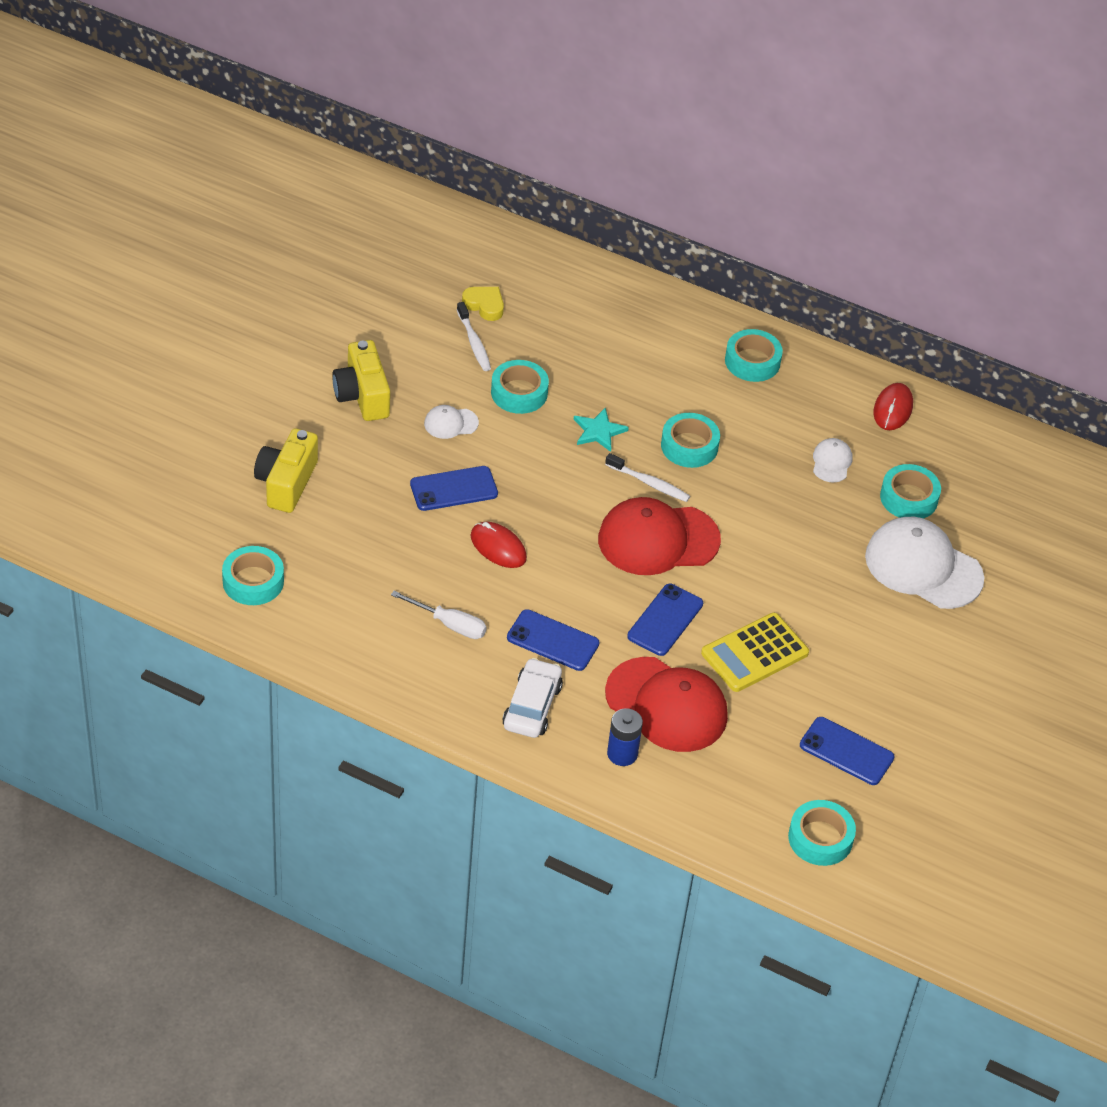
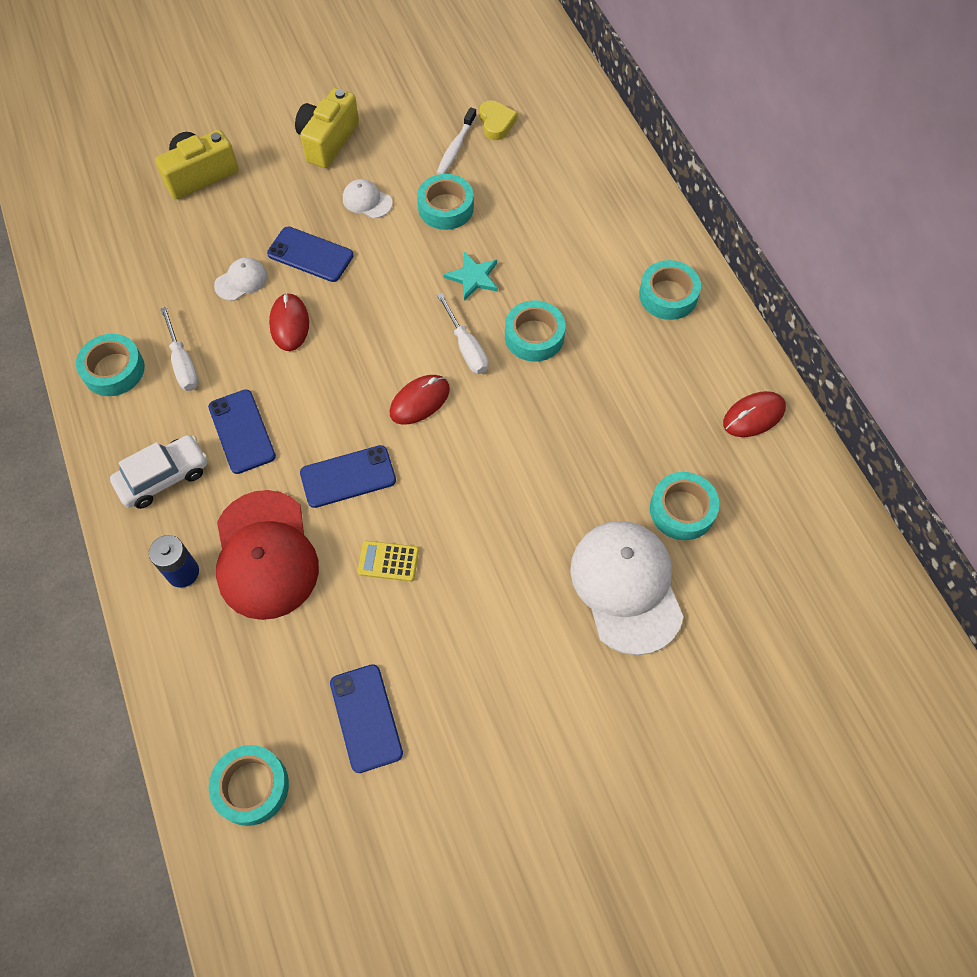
camera: 45 degrees right, 15 degrees up
(253, 581) = (92, 236): turquoise tape -> turquoise tape (113, 370)
(649, 483) = (466, 347): white toothbrush -> white screwdriver
(658, 540) = (419, 401): red cap -> red mouse
(754, 653) = (388, 561): yellow calculator -> yellow calculator, size x0.55
(831, 462) = (644, 429): white cap -> white cap (241, 281)

